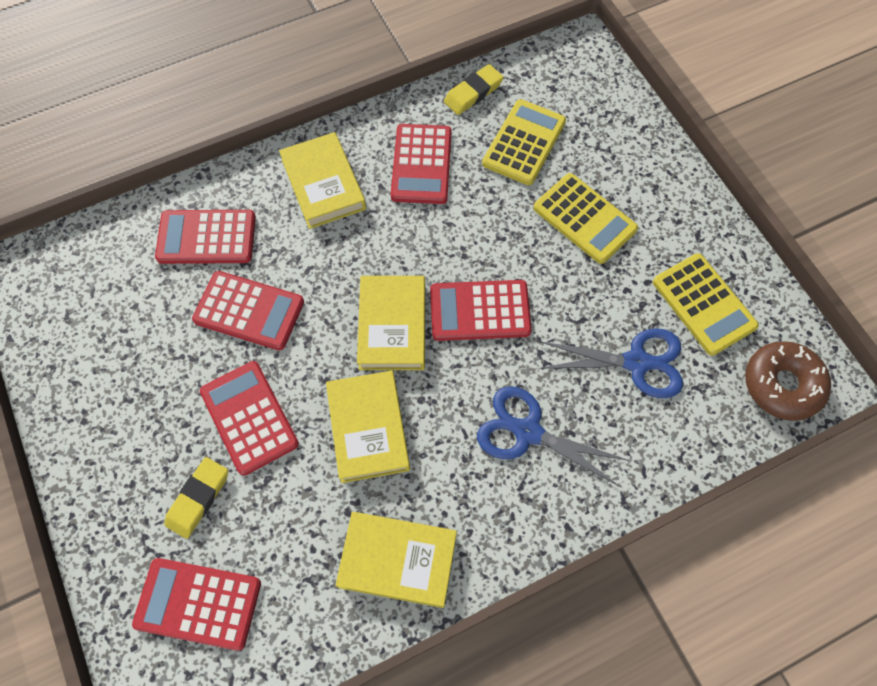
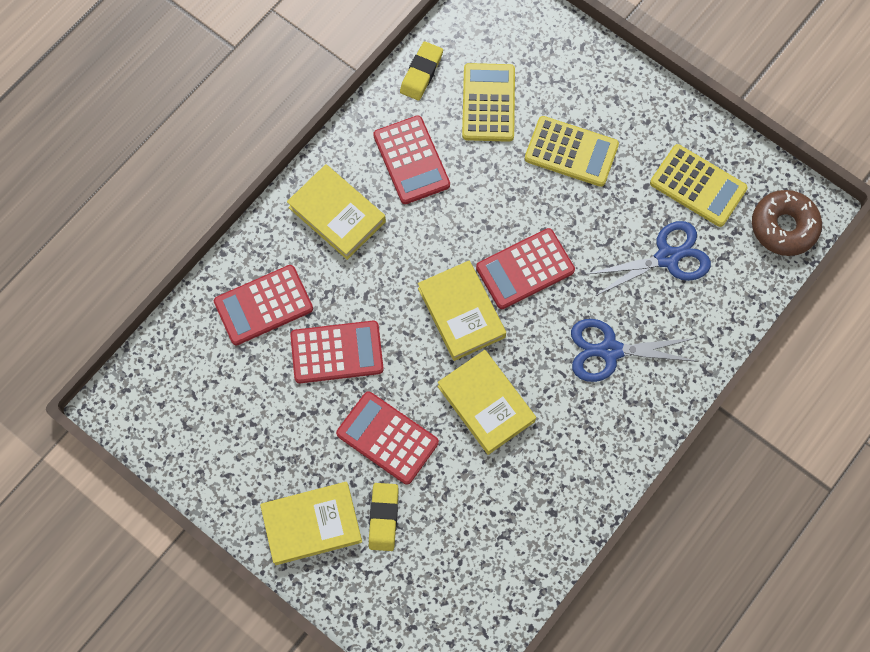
camera: 25 degrees left, 5 degrees up
(198, 603) = (429, 592): red calculator -> none
(398, 560) = (560, 491): yellow book -> yellow book (312, 524)

